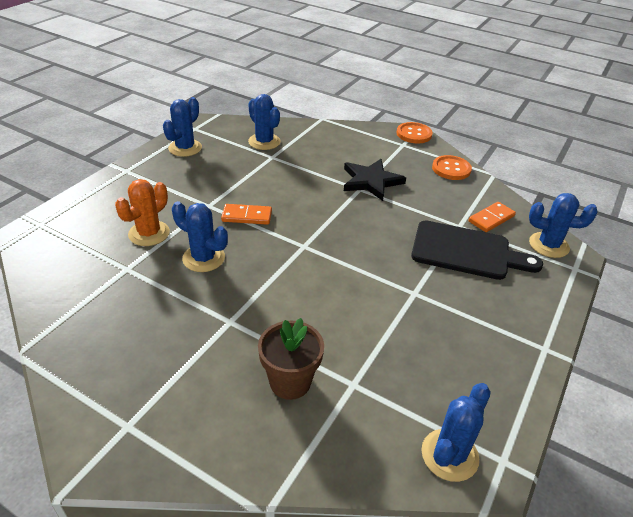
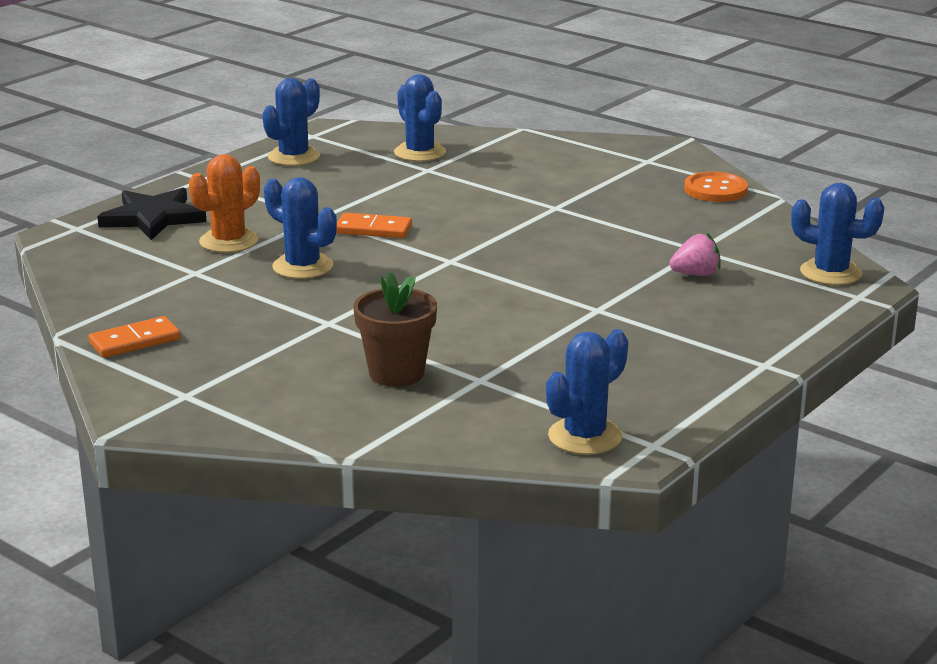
camera: 10 degrees right, 15 degrees down
(371, 181) = (577, 199): black star -> black star (153, 218)
(414, 134) = (671, 149): orange button -> none
(466, 251) = (696, 274): black cutting board -> pink strawberry
(491, 219) = (753, 244): orange domino -> orange domino (135, 341)

